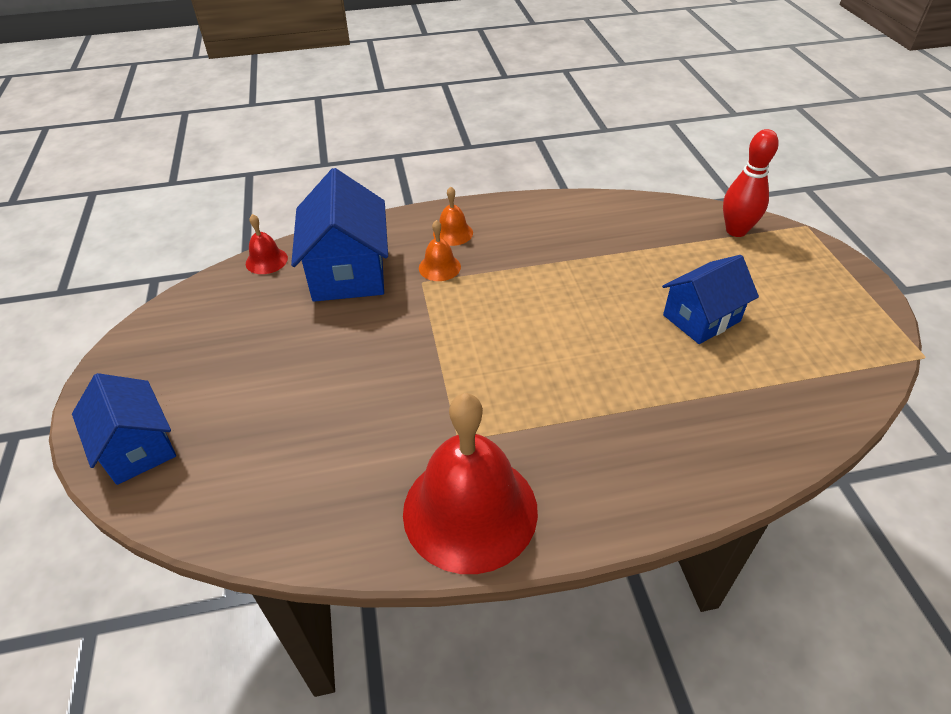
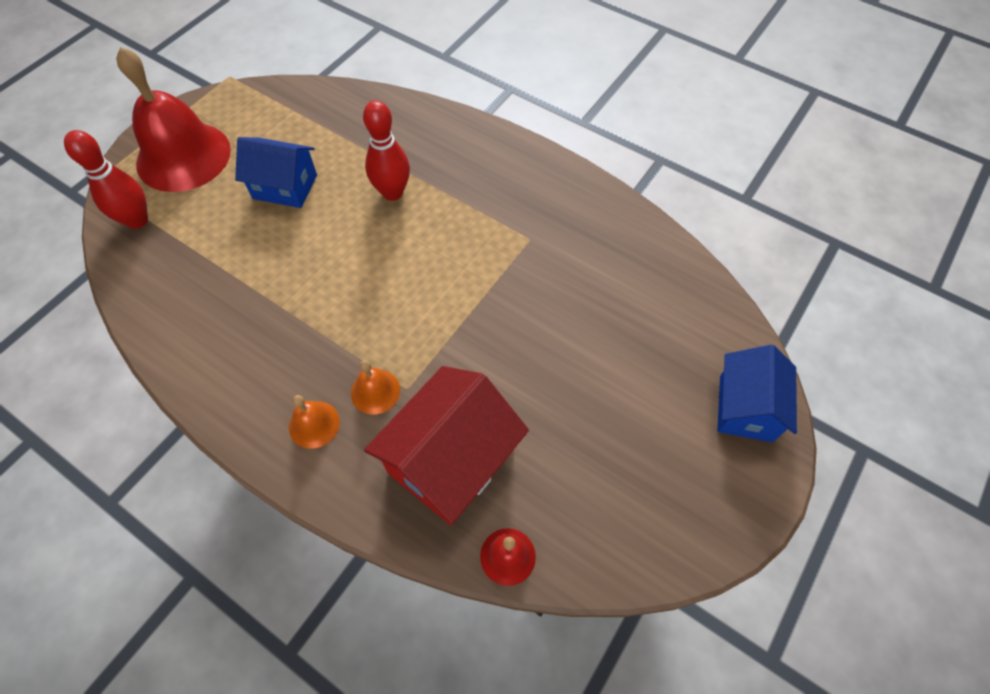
camera: 135 degrees left, 15 degrees up
(348, 272) = (451, 460): blue house -> red house
(470, 510) = (567, 198): red bell -> red bell (183, 156)
(623, 380) = (392, 192): none -> red bowling pin

